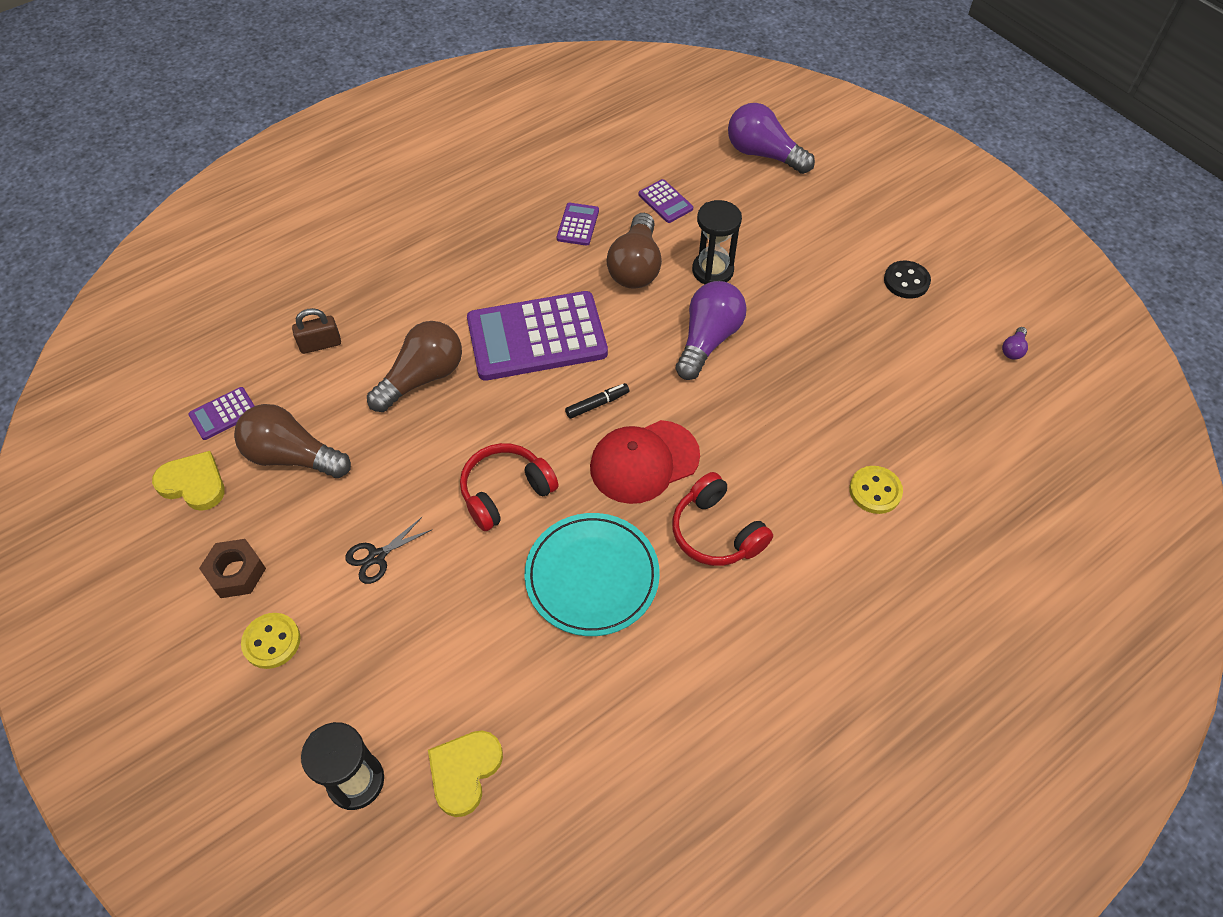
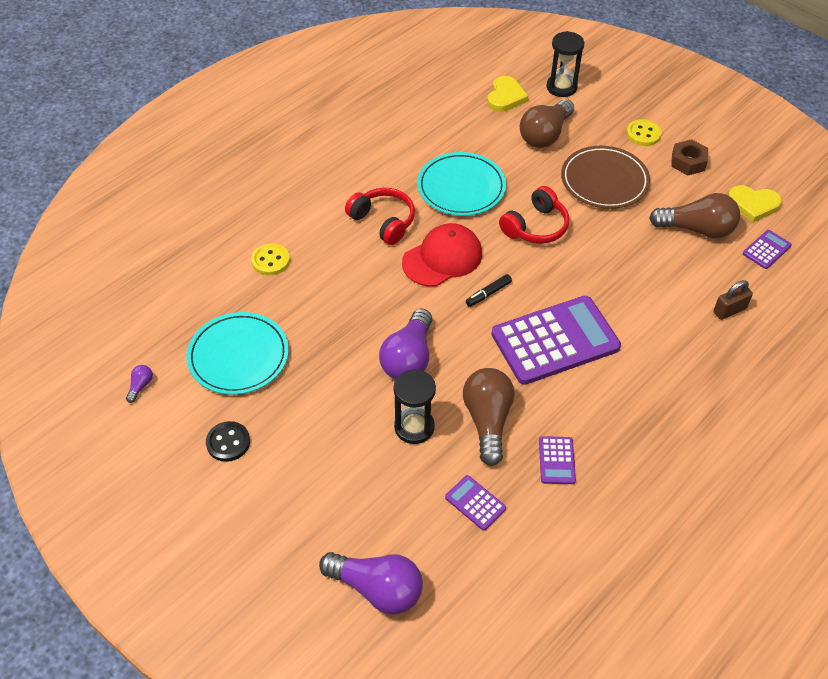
camera: 170 degrees right, 5 degrees down
(377, 556) = (604, 181): black scissors -> brown plate
(422, 378) = (633, 295): brown light bulb -> brown light bulb (545, 135)
(905, 368) = (238, 356): none -> turquoise plate

